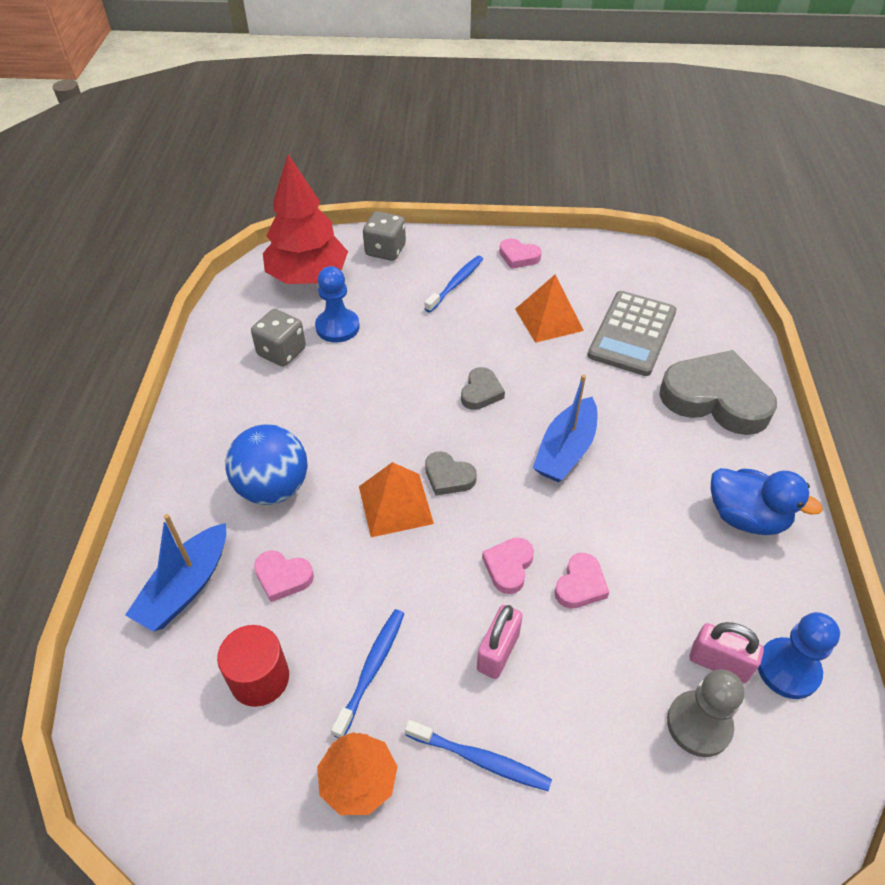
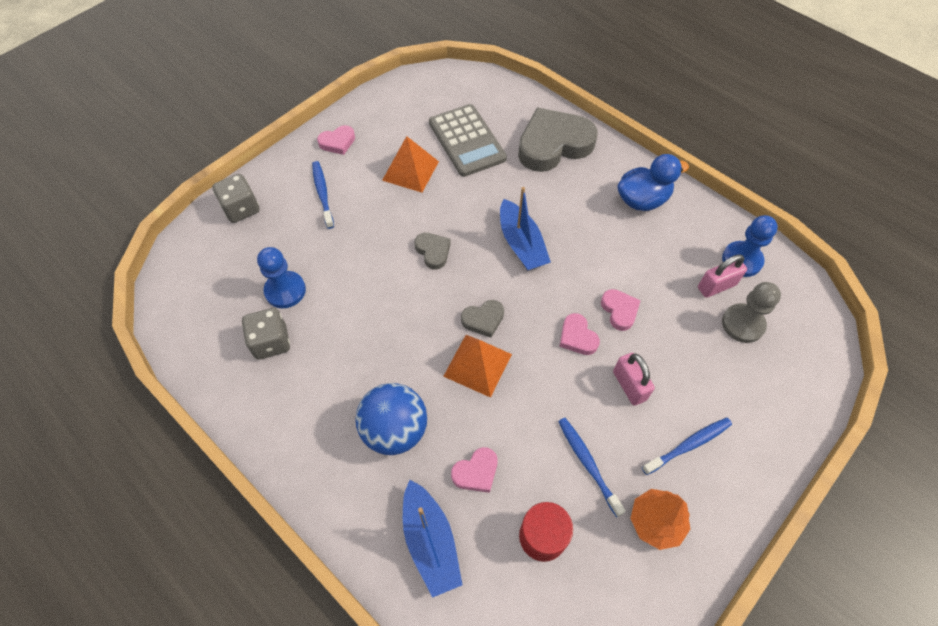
camera: 50 degrees left, 10 degrees up
(308, 277) = (211, 274): red tree -> none

